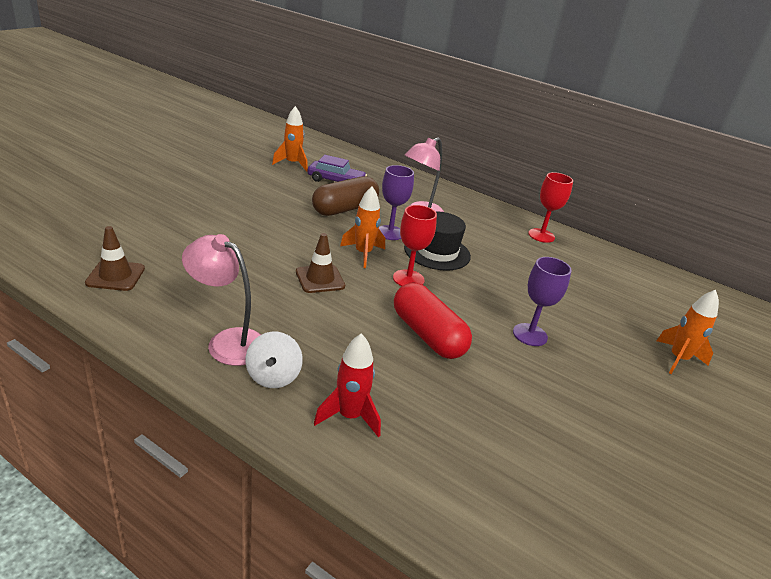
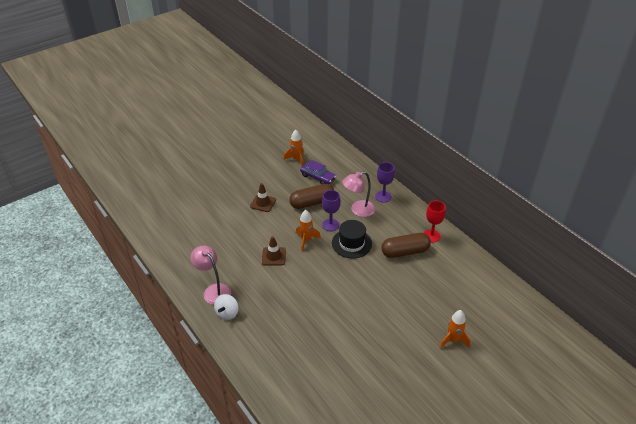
camera: 25 degrees right, 10 degrees up
(115, 276) = (175, 243): brown traffic cone -> brown traffic cone (263, 203)
(349, 416) = (252, 340): red rocket -> none
(408, 279) = (323, 262): red goblet -> none
(427, 335) = (314, 301): red capsule -> none
(520, 256) = (405, 251): none -> brown capsule
(530, 335) = (372, 310): purple goblet -> purple goblet (383, 196)

